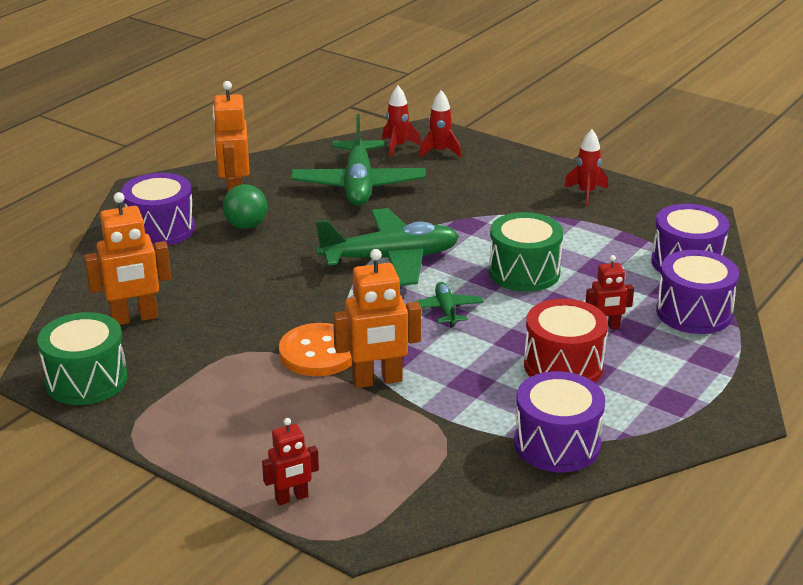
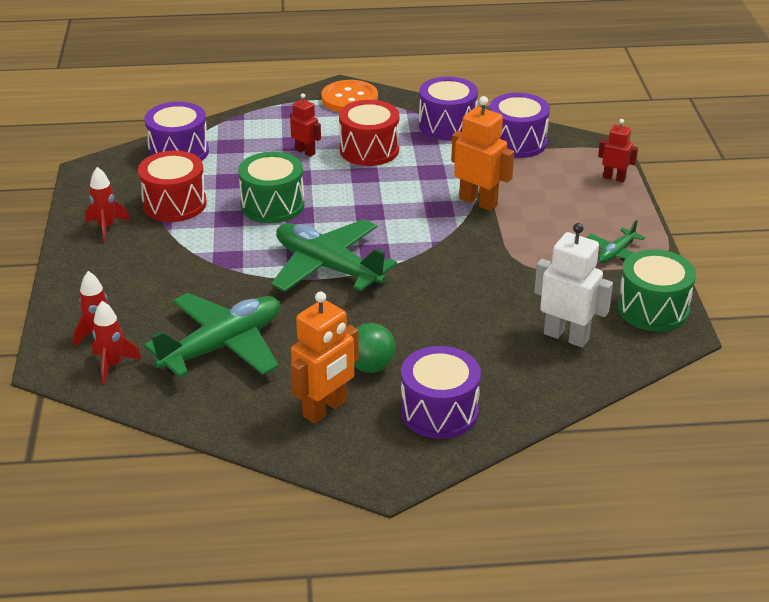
camera: 130 degrees left, 5 degrees up
(134, 318) = (566, 336): orange robot -> white robot
(318, 353) = (484, 236): orange button -> orange button (349, 99)
(446, 310) = (365, 213): green plane -> green plane (616, 253)
(587, 230) = (174, 204): none -> red drum
(694, 312) = (246, 130): purple drum -> purple drum (517, 142)

